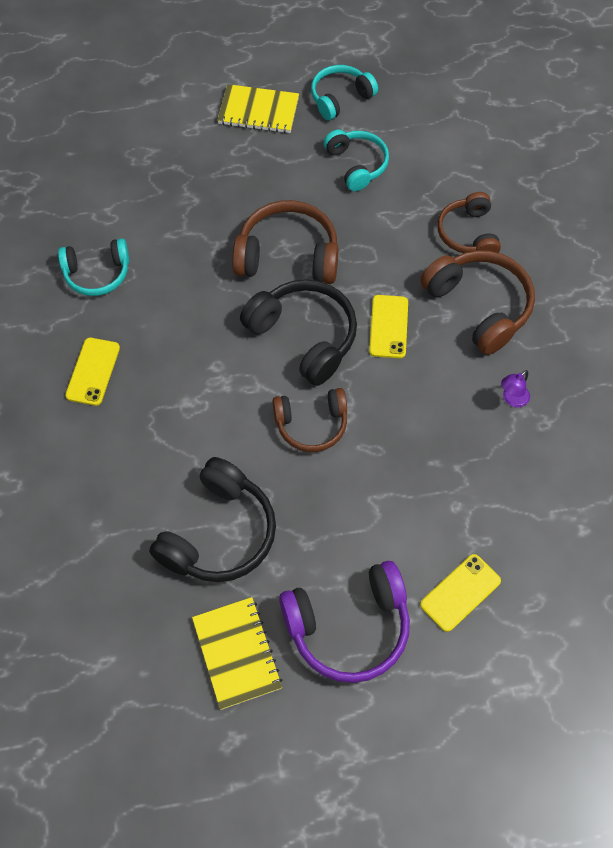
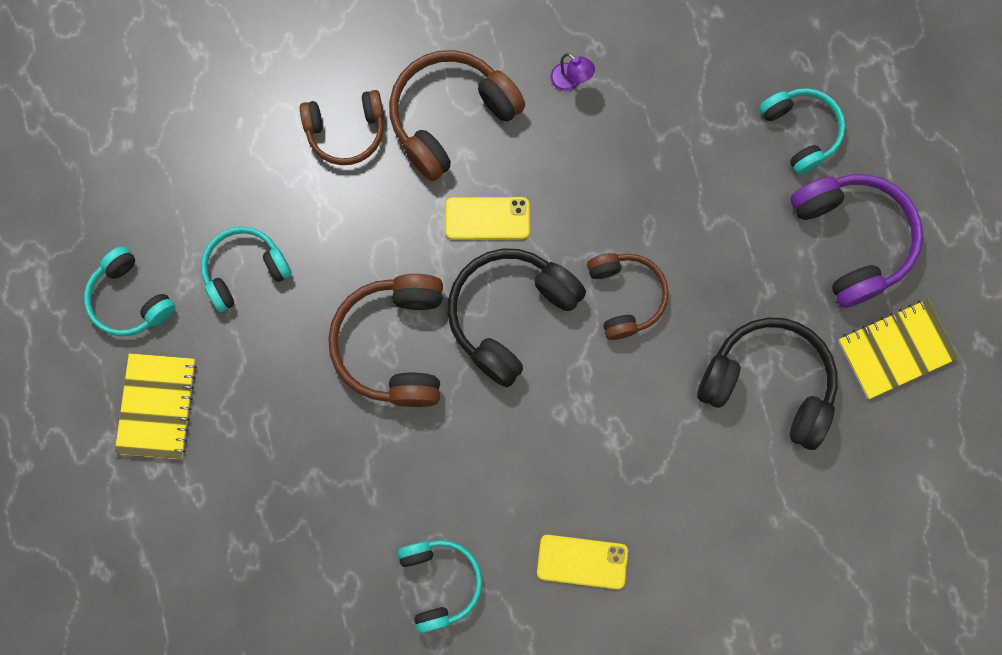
camera: 95 degrees left, 15 degrees up
(460, 592) = (800, 132): yellow phone -> turquoise headphones

